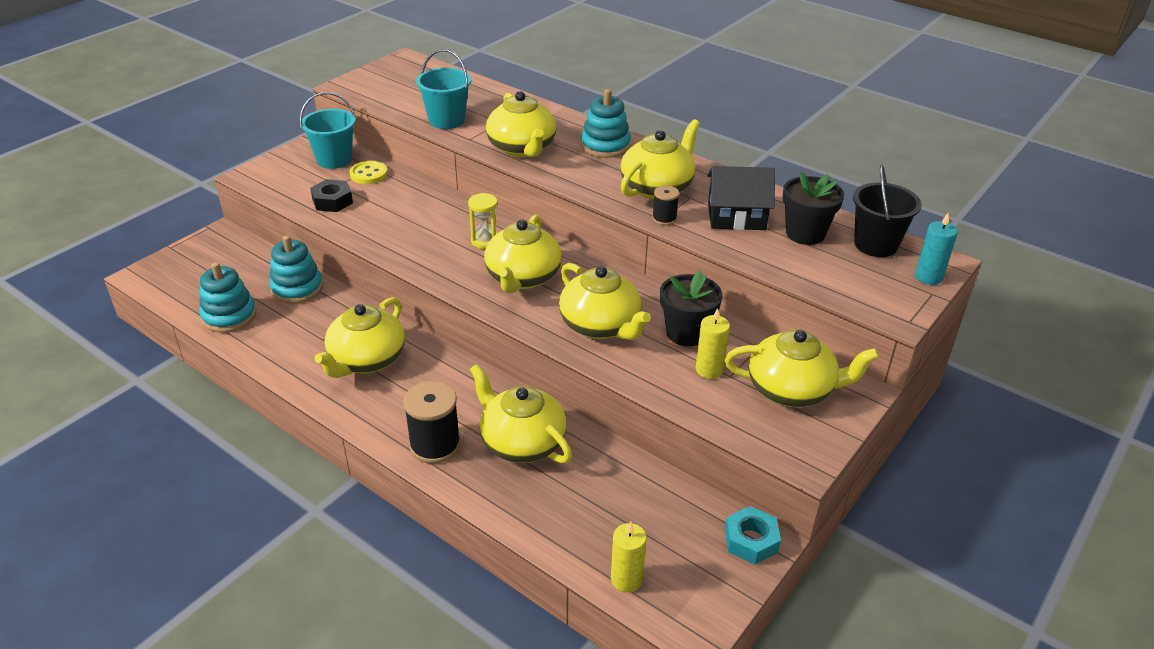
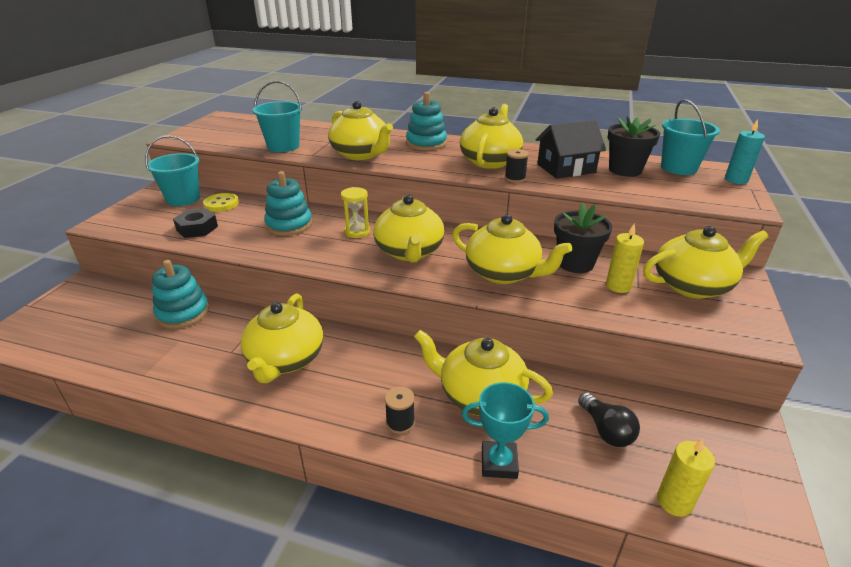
camera: 20 degrees left, 5 degrees down
(229, 316) = (119, 354): turquoise stacking toy -> turquoise stacking toy (289, 225)
(435, 445) = (400, 422): black spool -> black spool, size x0.54
(497, 503) = (499, 463): none -> turquoise trophy
(615, 506) = (606, 430): none -> black light bulb
(751, 540) = (739, 425): turquoise nut -> none
(875, 245) = (678, 168): black bucket -> turquoise bucket

